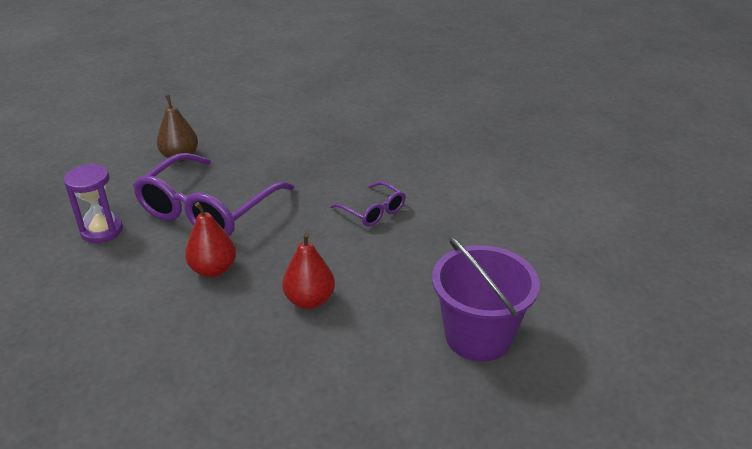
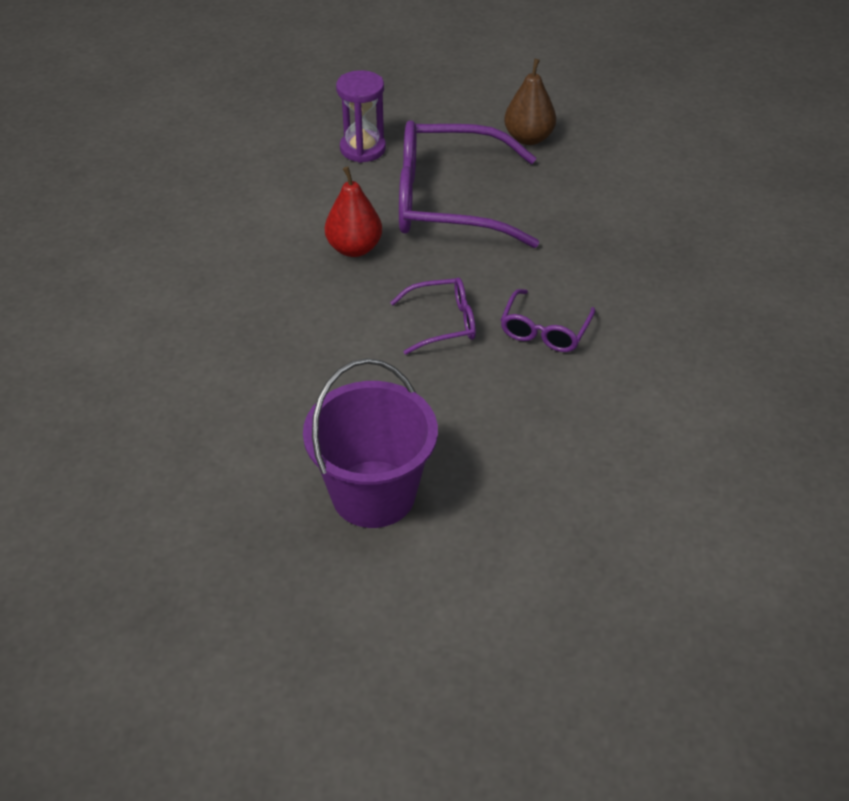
camera: 65 degrees right, 10 degrees up
(309, 300) = (350, 336): red pear -> none
(331, 251) = (443, 323): none -> purple glasses

